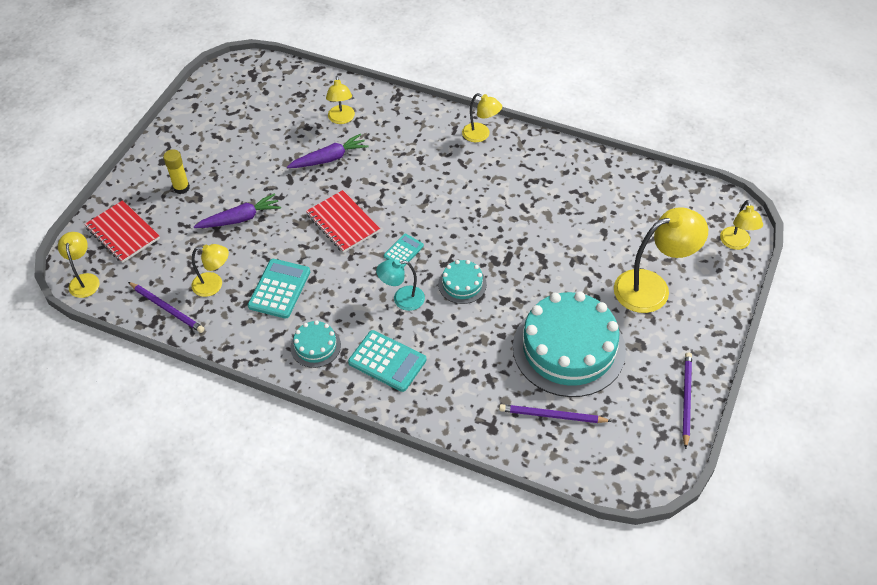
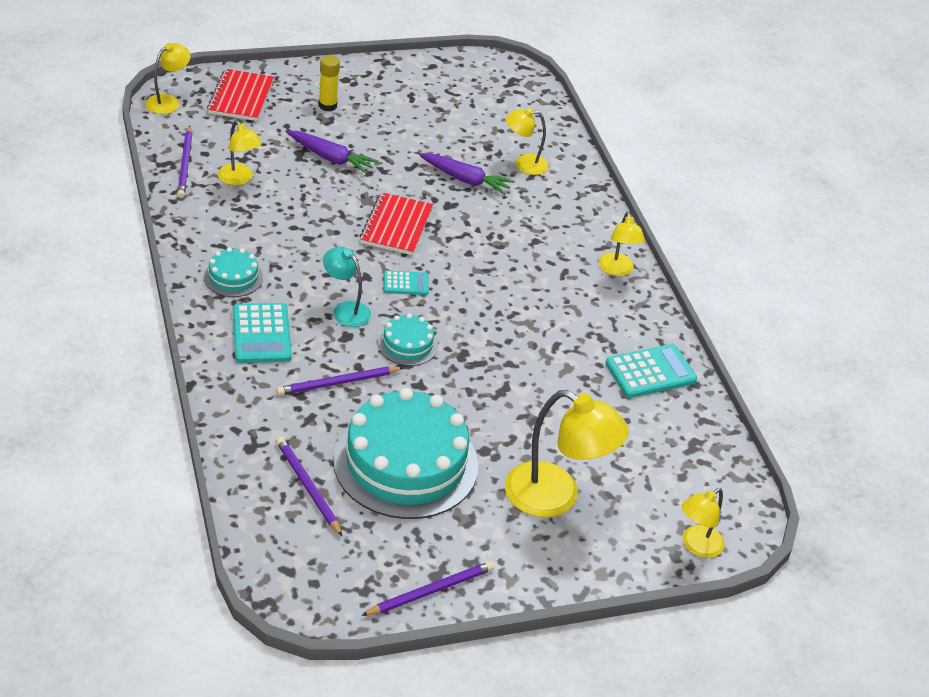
camera: 45 degrees right, 10 degrees down
(279, 289) = (275, 222): turquoise calculator -> turquoise calculator (650, 372)
(341, 119) = (524, 164): yellow lamp -> yellow lamp turned 45 degrees clockwise
(468, 344) = (338, 383): none -> purple pencil

